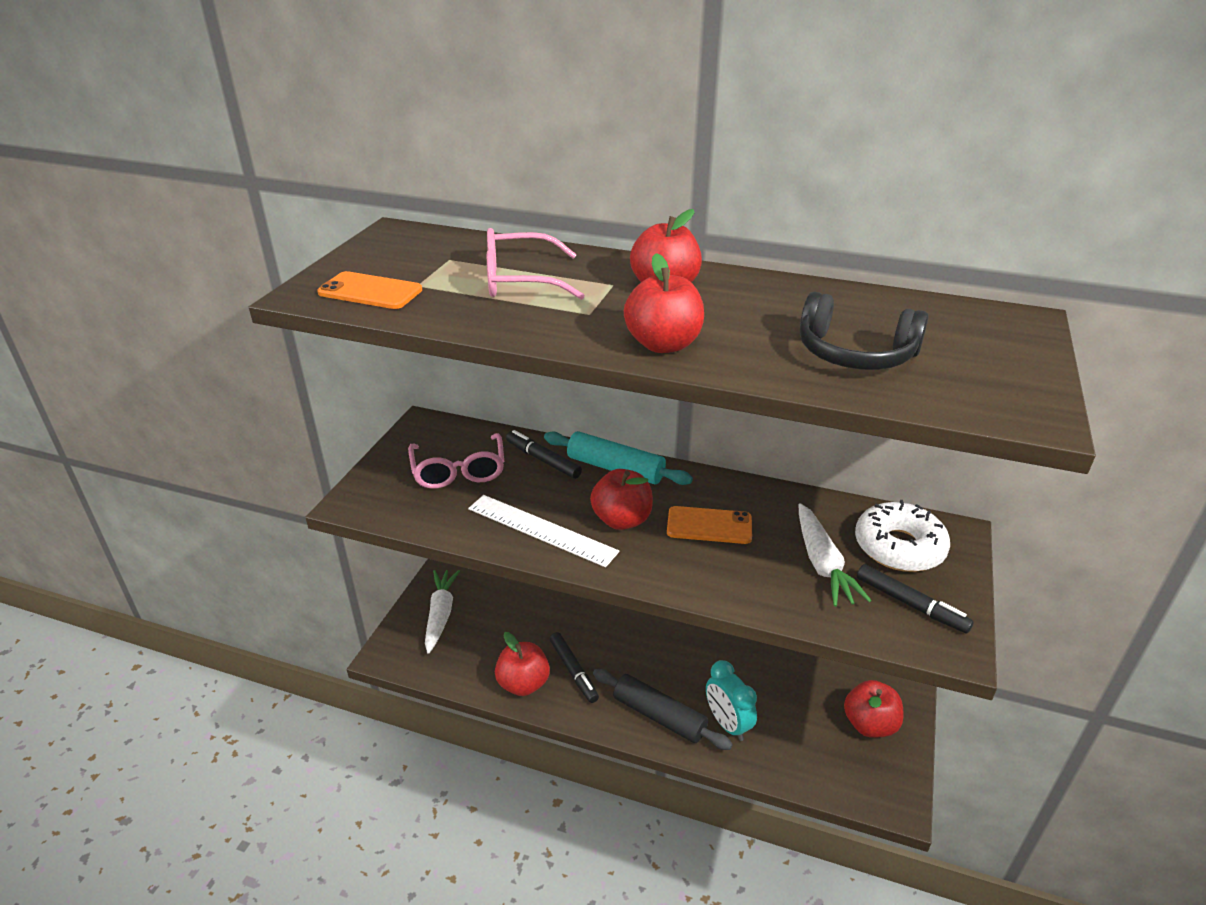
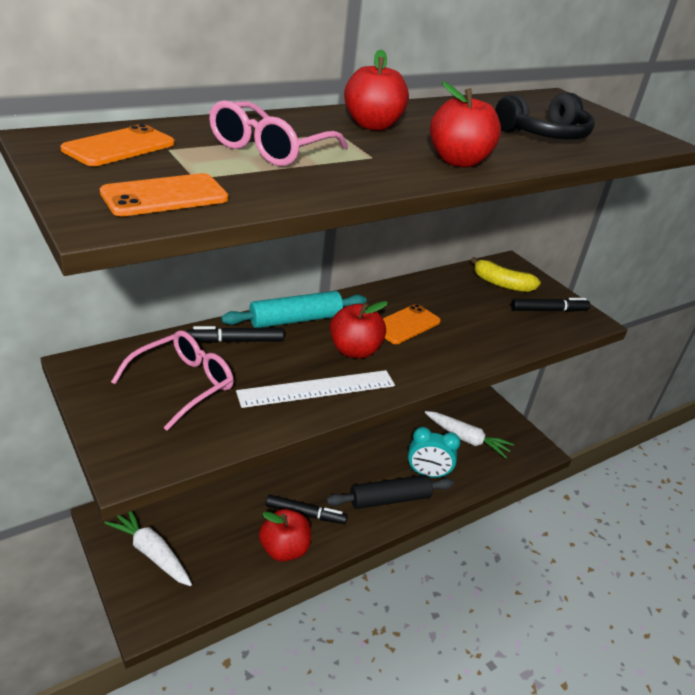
camera: 55 degrees left, 0 degrees up
(422, 248) = (119, 147): none -> orange phone
(458, 470) = (182, 385): pink glasses -> pink glasses turned 75 degrees counterclockwise
(822, 563) = (487, 312): white carrot -> white carrot (466, 439)
(869, 724) = (484, 421): red apple -> none
(899, 547) = (501, 284): white donut -> yellow banana

